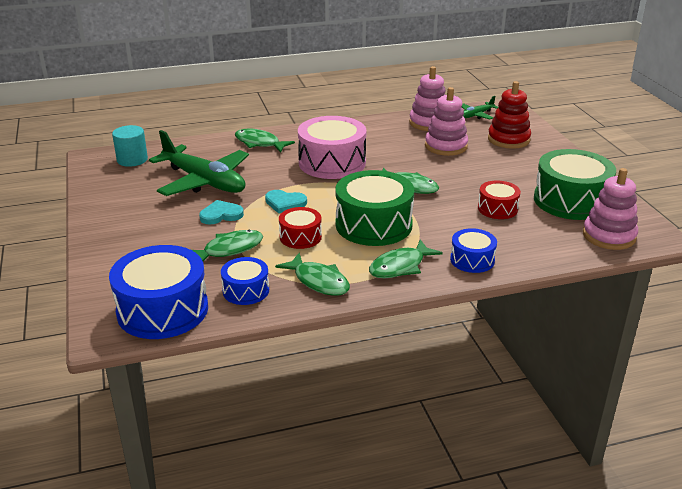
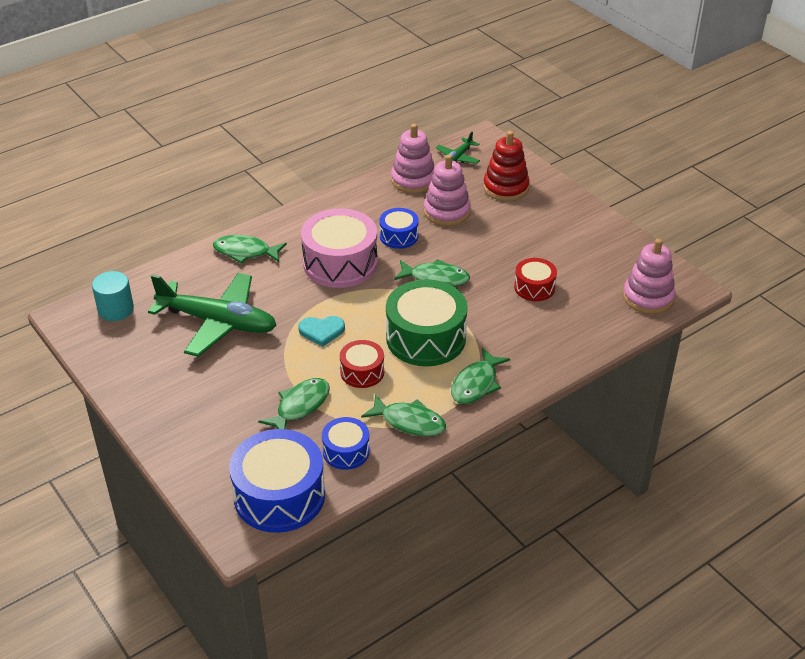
camera: 20 degrees left, 10 degrees up
(221, 215) = (264, 363): turquoise heart -> none
(472, 260) = (538, 358): blue drum -> blue drum (399, 236)
(570, 201) = (598, 260): green drum -> none

